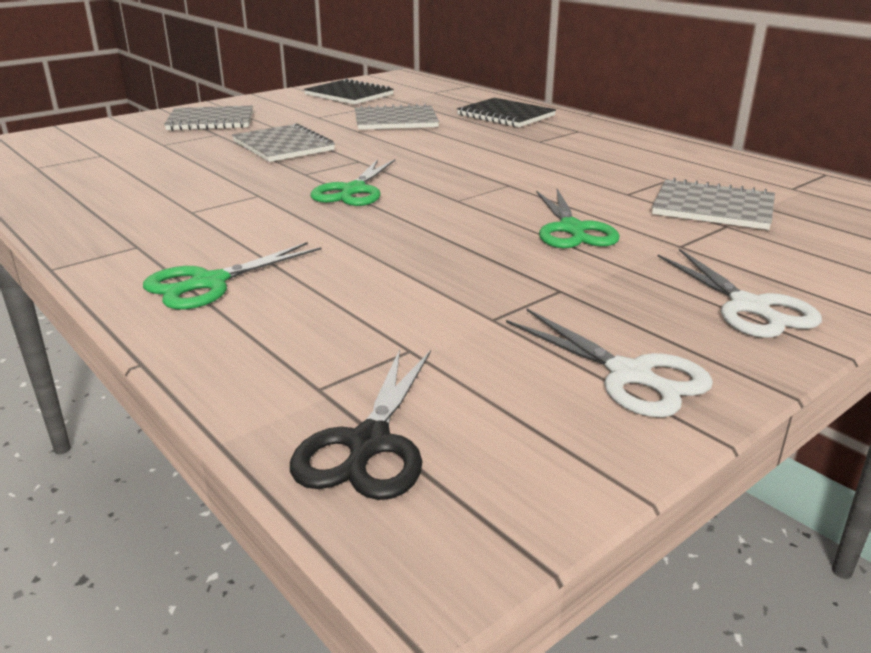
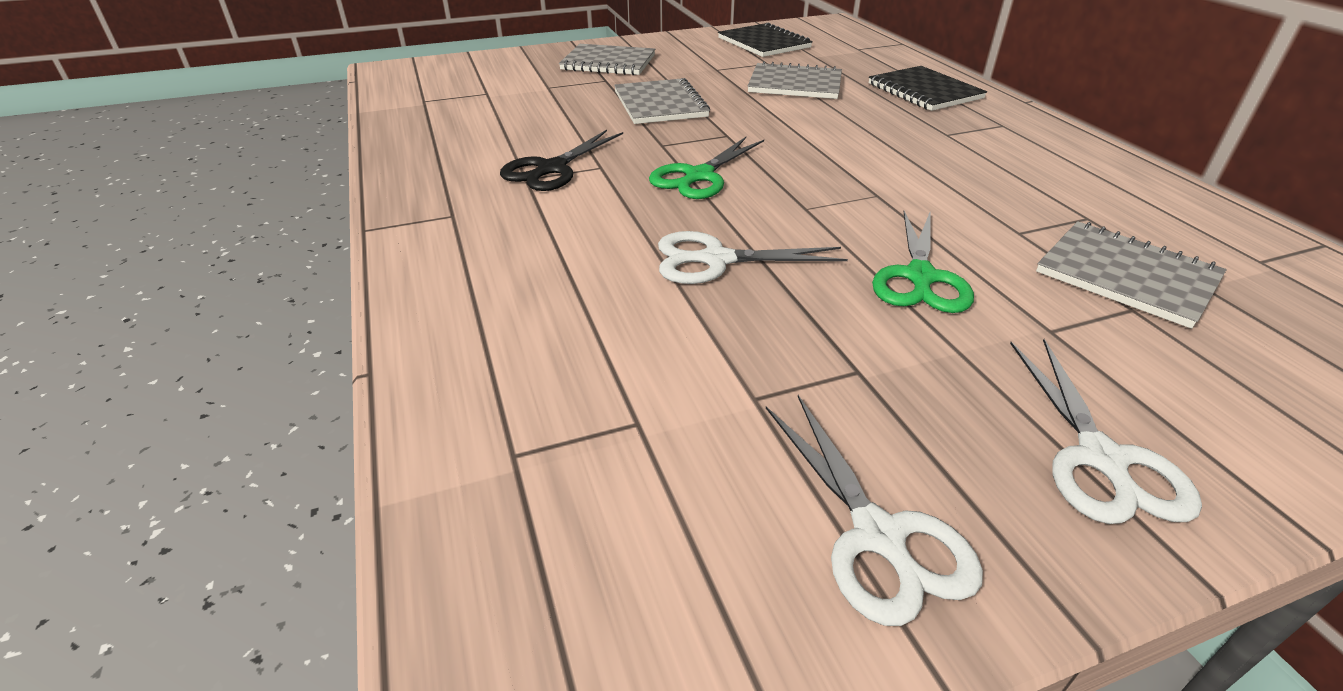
camera: 20 degrees right, 10 degrees up
(208, 283) = (489, 278): green scissors -> none
(368, 445) = (517, 557): black scissors -> black scissors (551, 169)
(405, 242) = (715, 260): none -> white scissors

